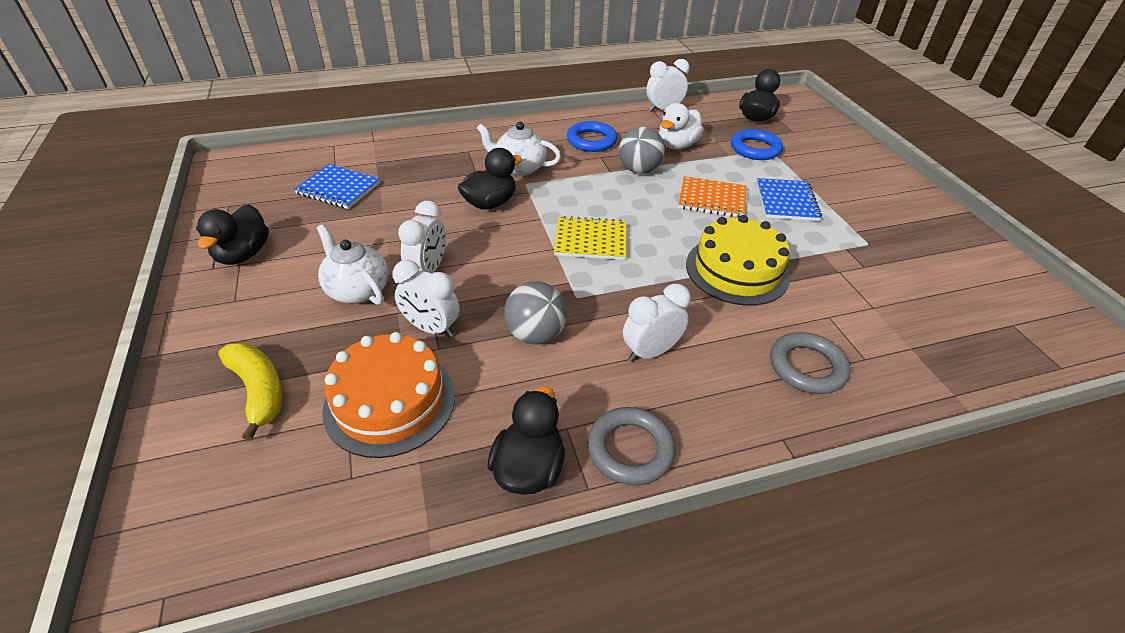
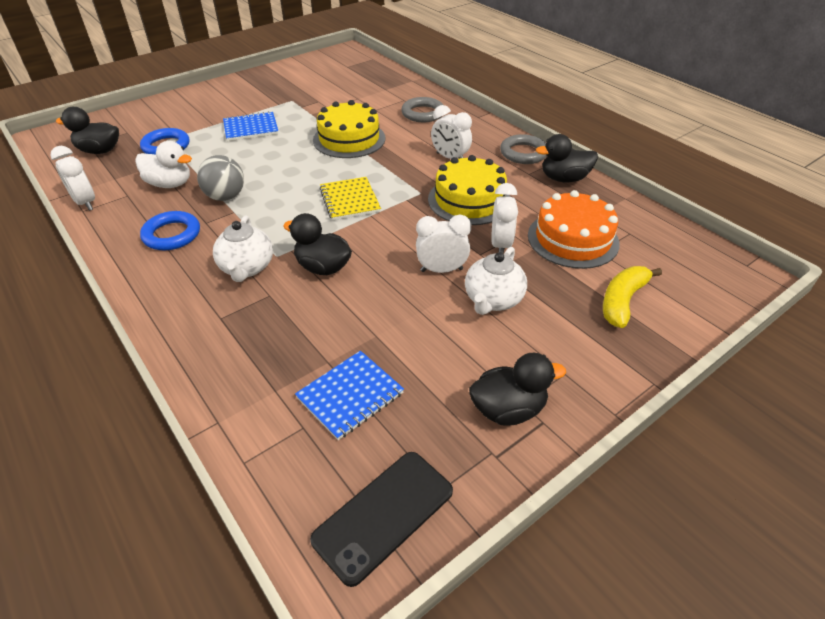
camera: 110 degrees left, 0 degrees up
(241, 182) = (383, 515): none -> black phone
(338, 188) = (350, 396): blue notebook -> blue notebook turned 45 degrees clockwise
(535, 334) = (469, 200): grey ball -> yellow cake
(712, 199) = (261, 157): orange notebook -> none

